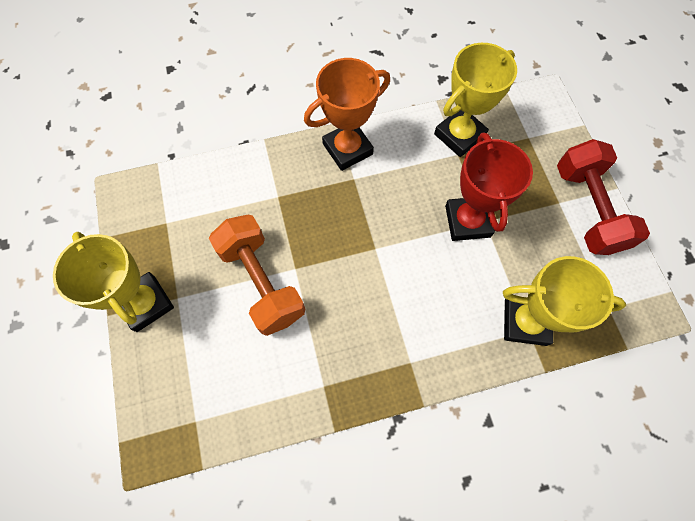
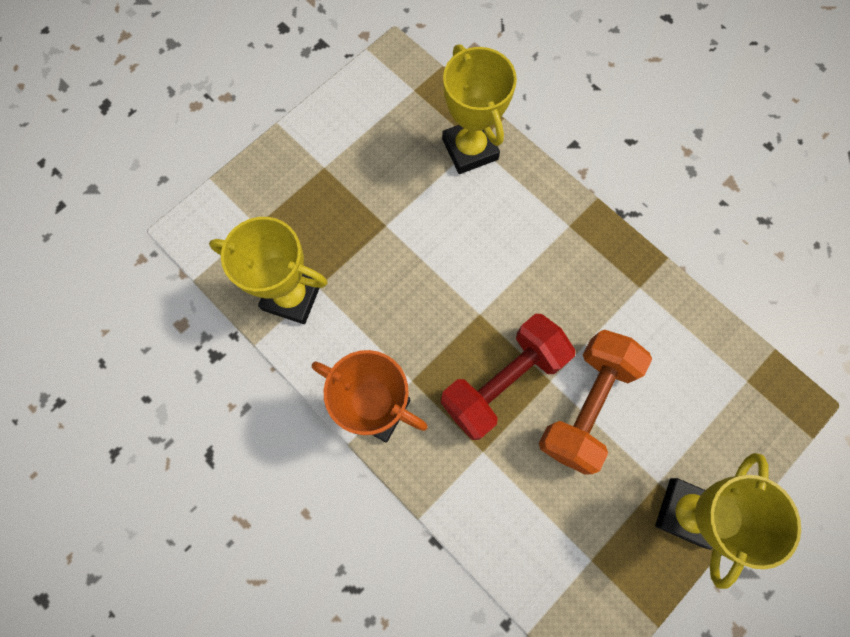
camera: 120 degrees left, 5 degrees up
(467, 221) = (396, 241): red trophy -> none
(587, 209) = (317, 140): red dumbbell -> red dumbbell (502, 381)

